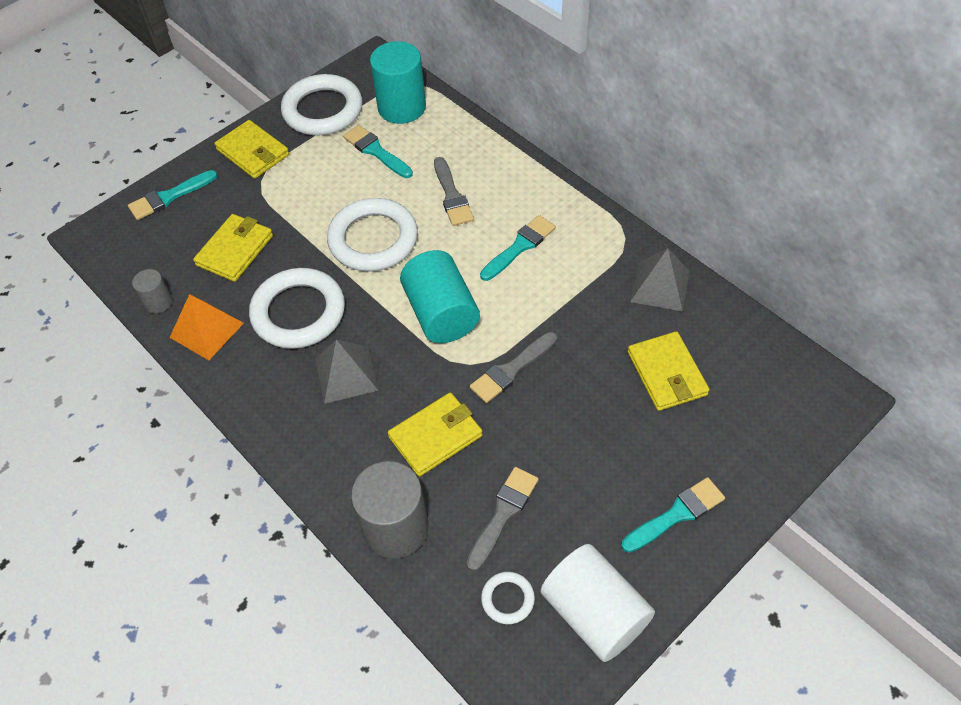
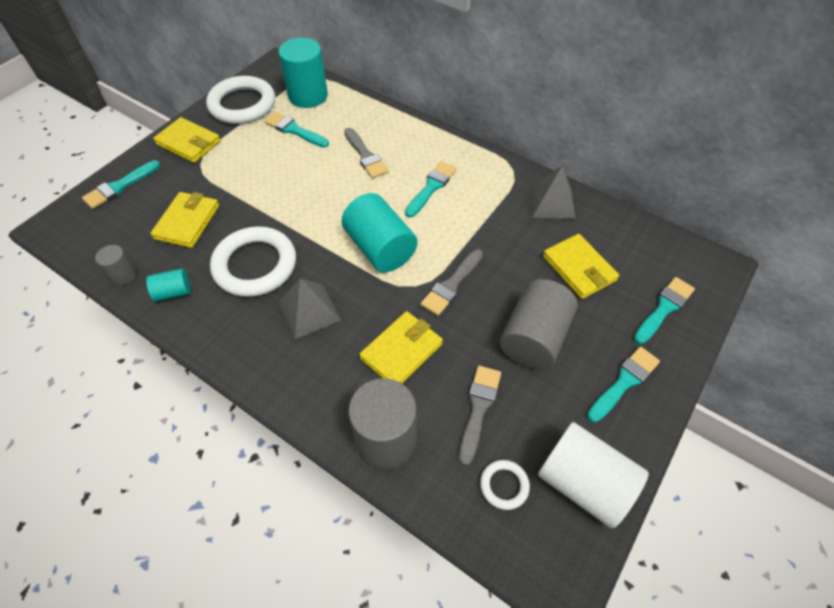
camera: 15 degrees left, 0 degrees up
(207, 330) = (173, 292): orange pyramid -> turquoise cylinder
(373, 239) = (307, 197): white ring -> none
(588, 447) = (534, 338): none -> grey cylinder
(753, 438) = (664, 308): none -> turquoise brush

